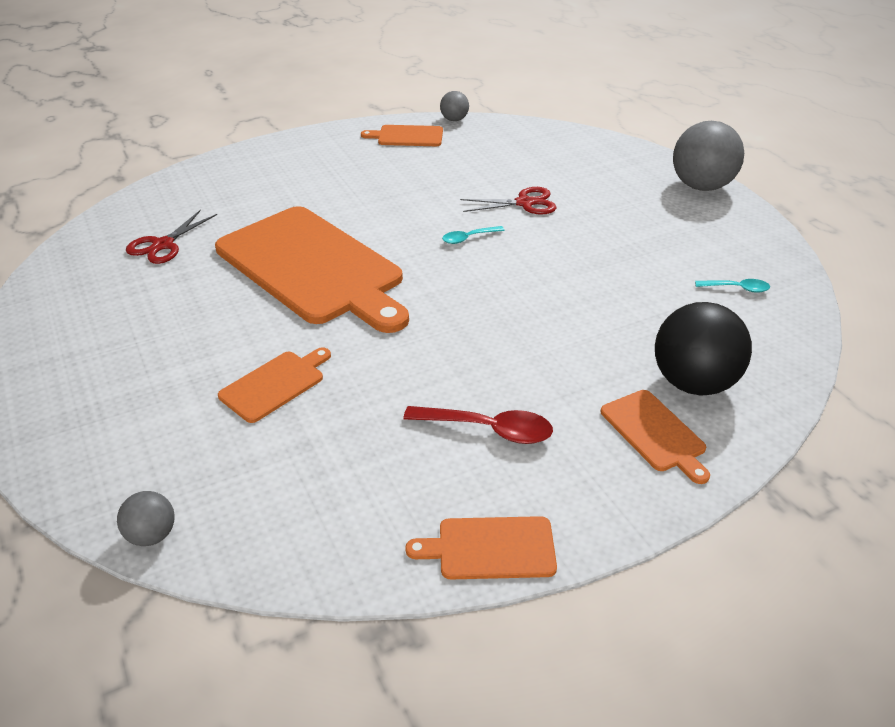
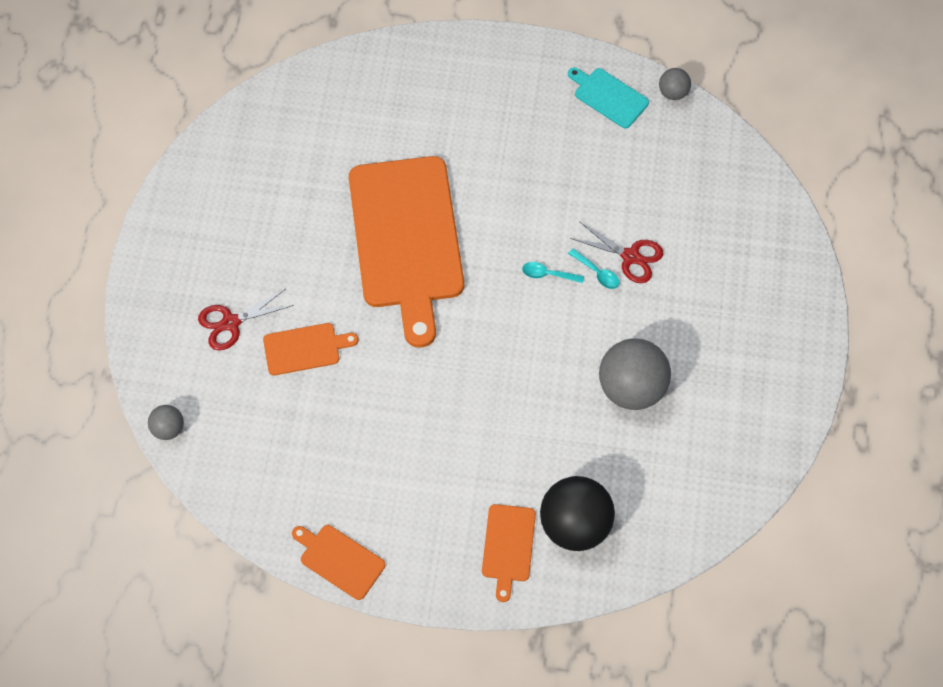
camera: 35 degrees right, 25 degrees up
(163, 245) = (316, 143): red scissors -> red scissors (231, 323)
(407, 136) = (608, 97): orange cutting board -> turquoise cutting board
(488, 430) = (407, 474): red spoon -> none
(701, 186) = (805, 326): grey ball -> grey ball (631, 388)
(737, 288) = (702, 461): turquoise spoon -> turquoise spoon (597, 273)

